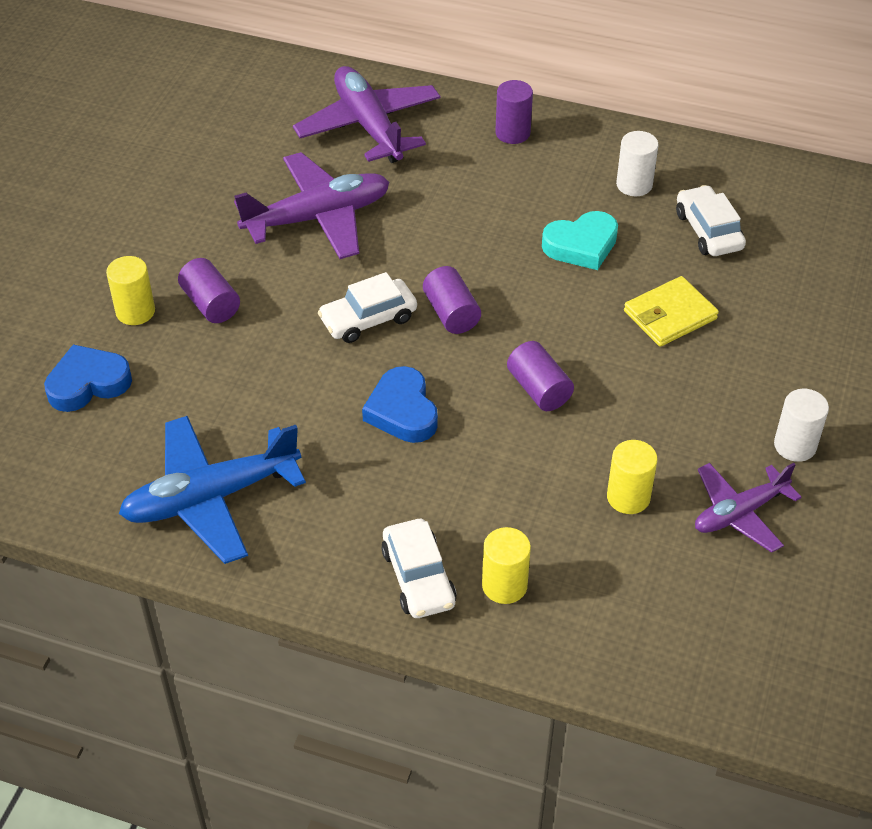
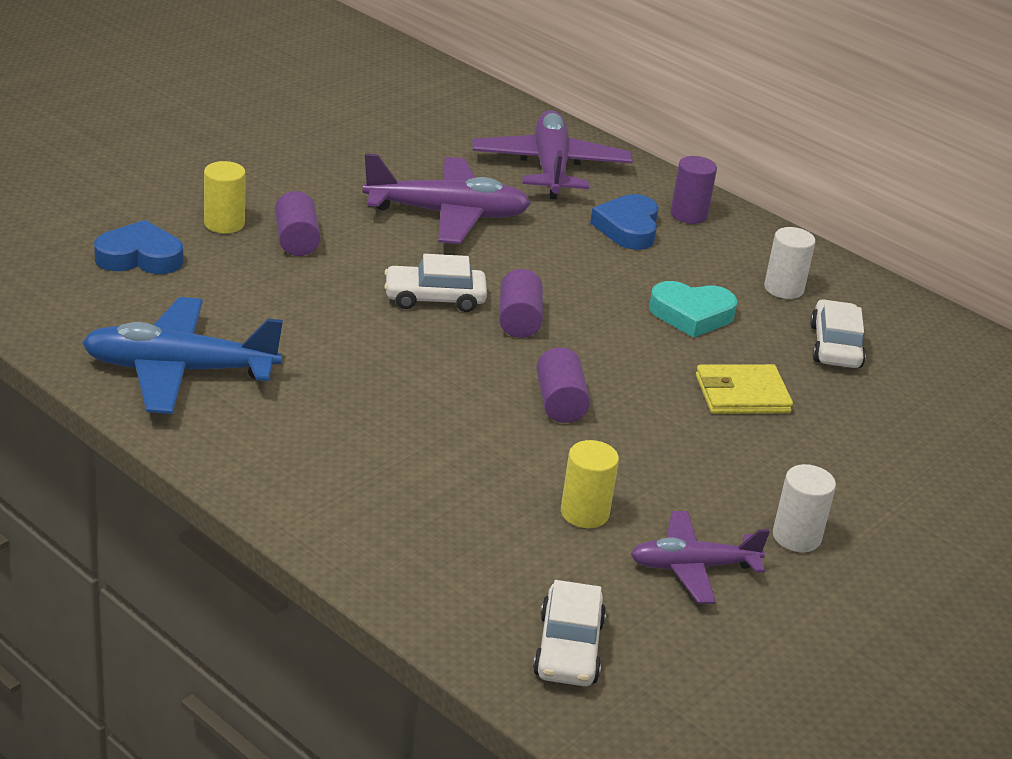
camera: 20 degrees right, 15 degrees down
(402, 411) = (411, 373): blue heart -> blue heart (628, 228)
(418, 577) = (324, 496): white car -> white car (568, 648)
(504, 585) = (403, 532): yellow cylinder -> none

